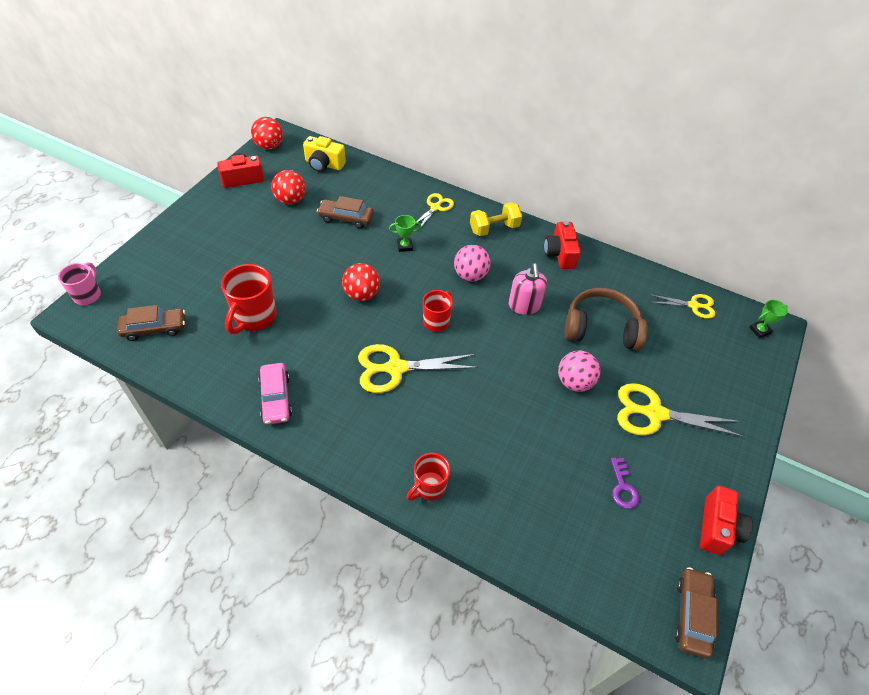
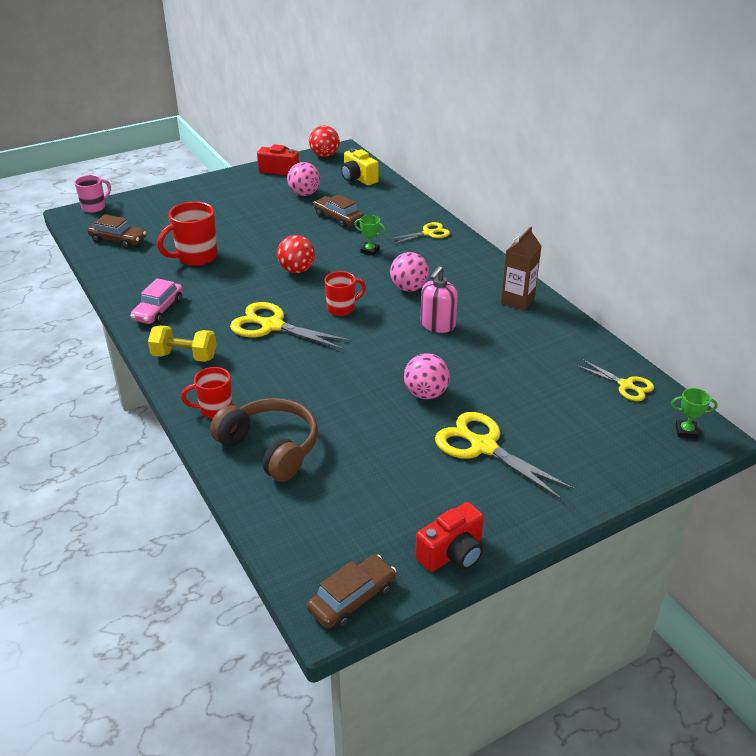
camera: 35 degrees right, 15 degrees down
(290, 200) = (304, 194): red ball -> pink ball
(494, 228) = (470, 263): yellow dumbbell -> yellow dumbbell (184, 356)
(560, 254) = (517, 301): red camera -> brown carton
(601, 328) = (498, 367): brown headphones -> brown headphones (270, 448)
(623, 487) = (388, 483): purple key -> none

